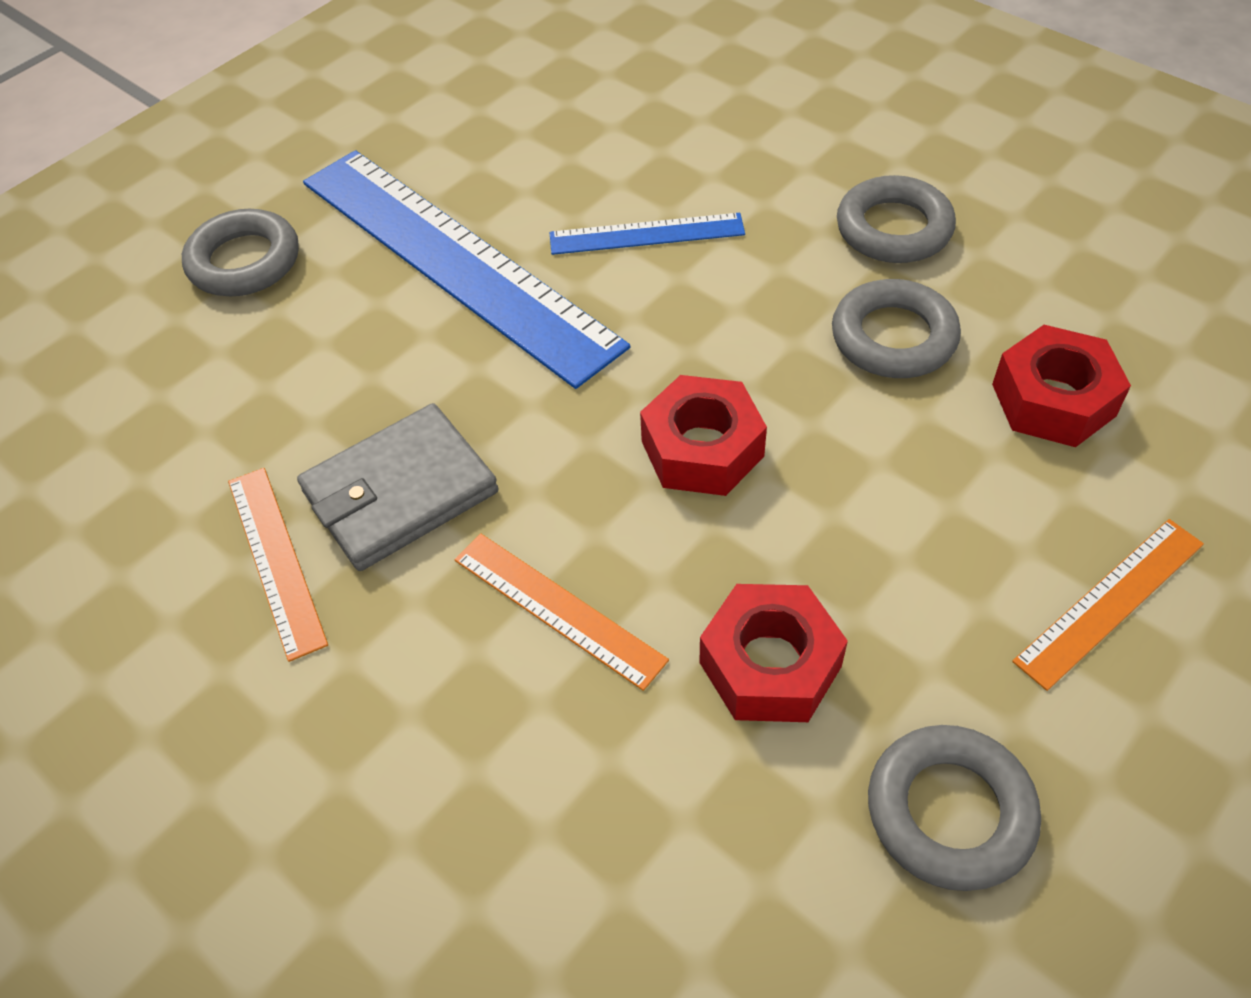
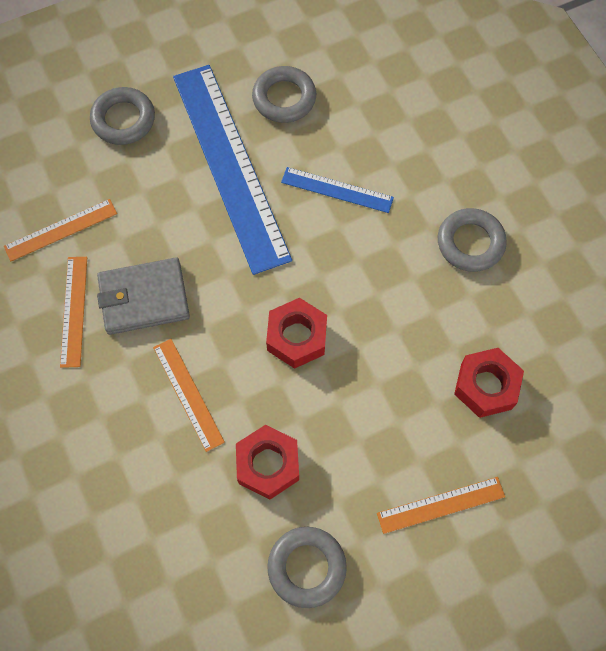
camera: 20 degrees right, 15 degrees up
(197, 446) = (61, 230): none -> orange ruler
(893, 337) = (428, 313): grey ring -> grey ring (284, 98)

